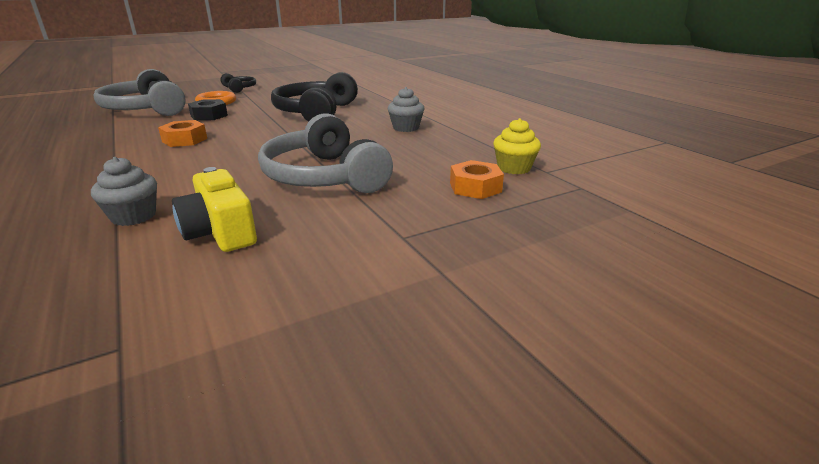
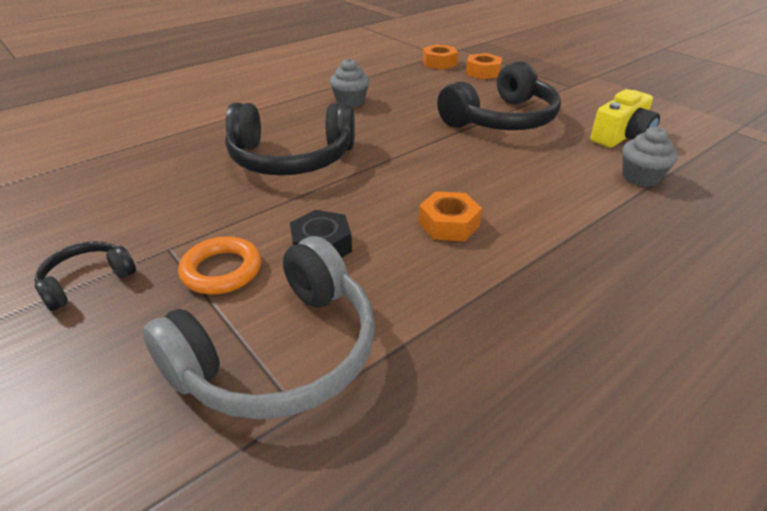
camera: 100 degrees left, 10 degrees up
(324, 176) = (501, 119): grey headphones -> black headphones
(514, 168) = (439, 63): yellow cupcake -> orange nut

